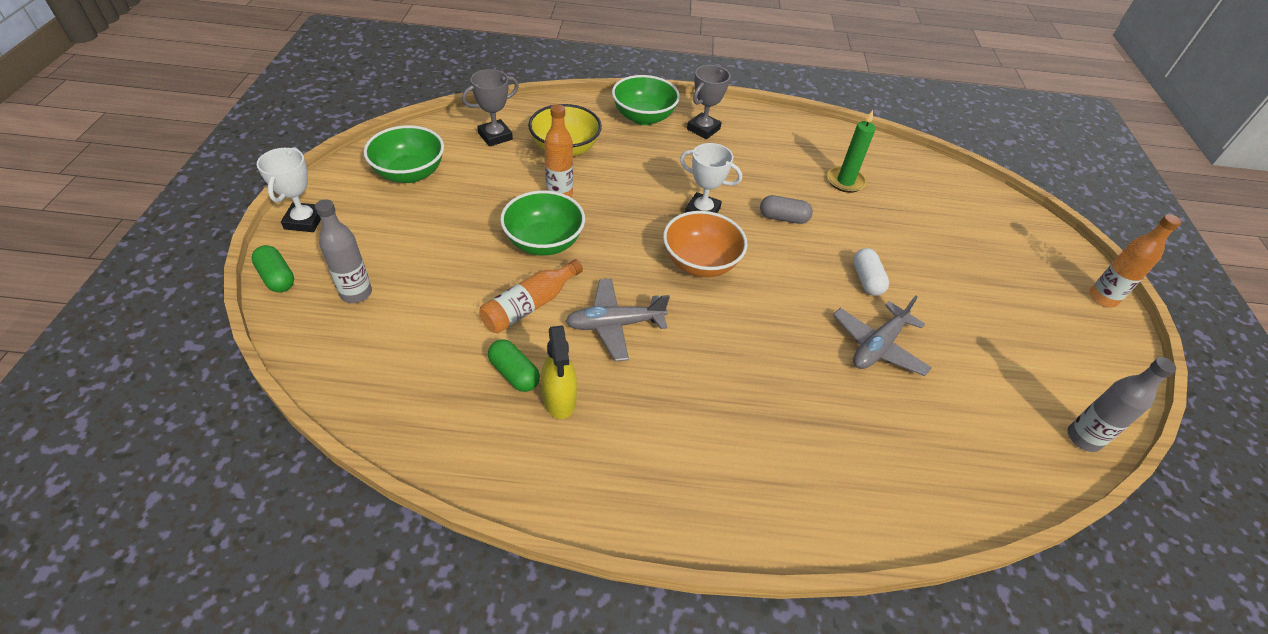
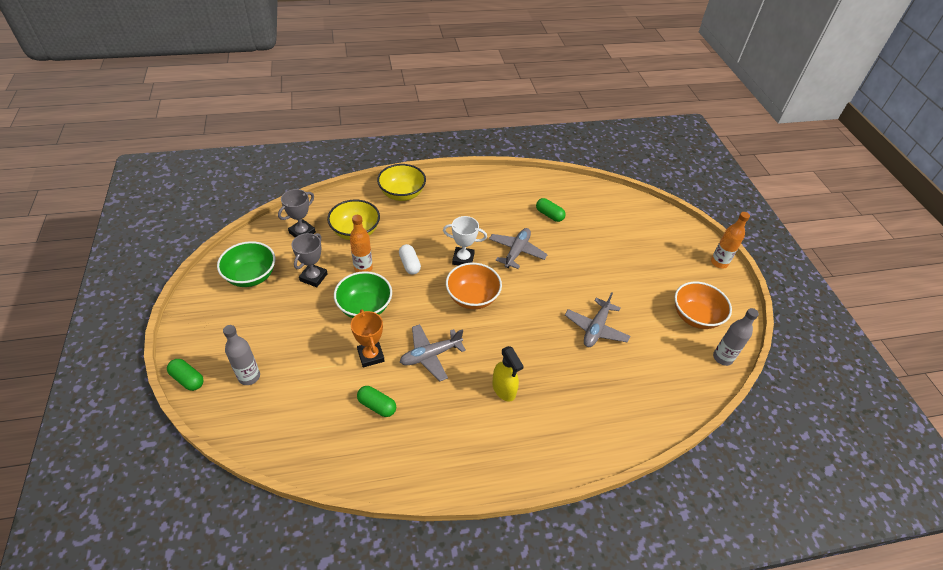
camera: 15 degrees left, 0 degrees up
(304, 221) = (189, 331): white trophy -> none
(530, 305) = (371, 356): orange bottle -> orange trophy
(559, 399) = (411, 415): yellow spray bottle -> yellow spray bottle (504, 389)
(643, 117) = (402, 194): green bowl -> yellow bowl
(703, 129) = (446, 195): grey trophy -> grey trophy (313, 277)
(783, 218) = (516, 252): grey capsule -> grey plane
(845, 181) = (549, 215): green candle -> green capsule
(866, 280) = (579, 284): white capsule -> white capsule (409, 264)
(1047, 366) = (695, 316): none -> orange bowl

